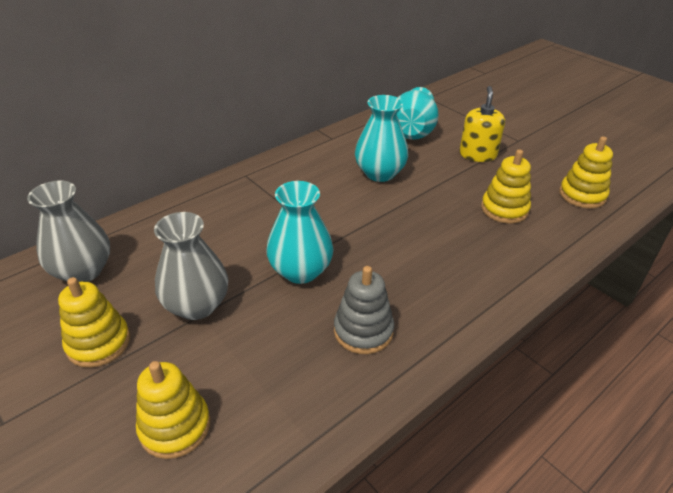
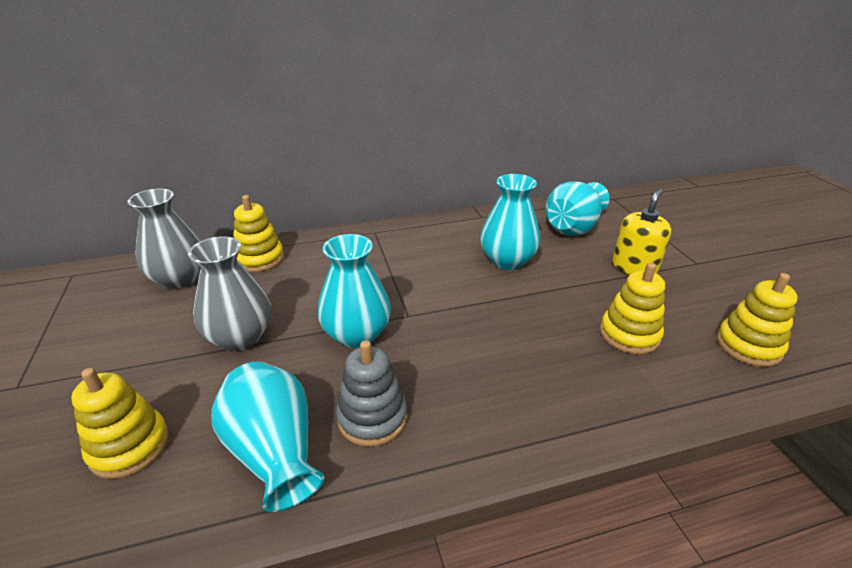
camera: 25 degrees right, 5 degrees down
(98, 343) = (138, 344): yellow stacking toy -> yellow stacking toy (260, 259)
(306, 383) = (274, 452): none -> turquoise vase

